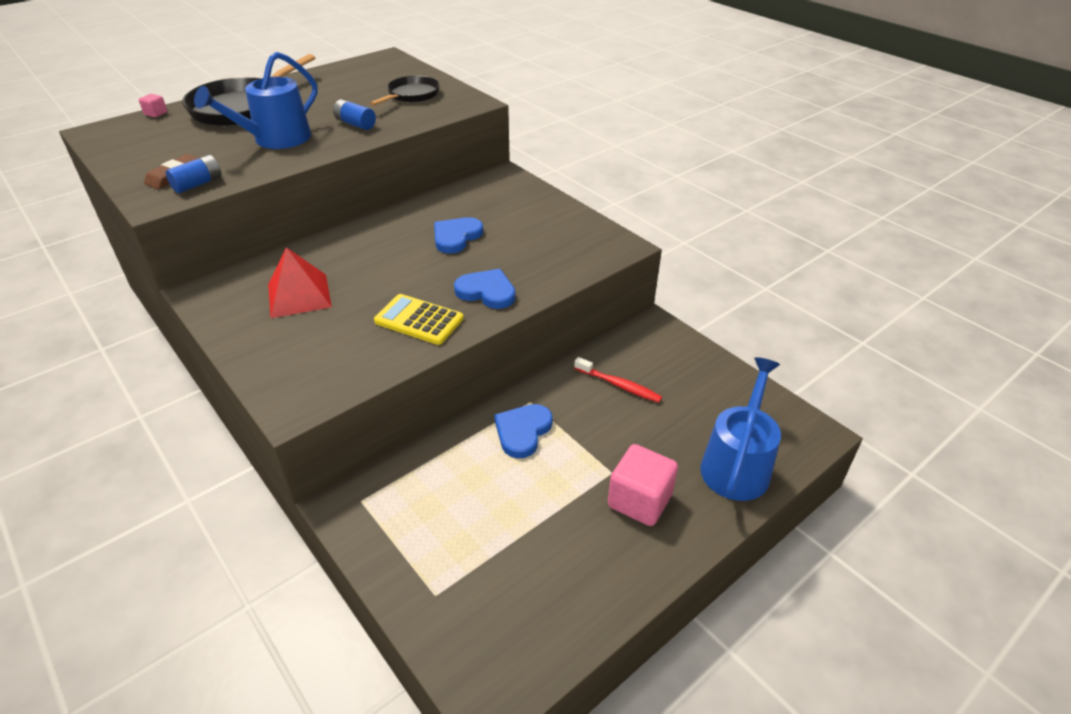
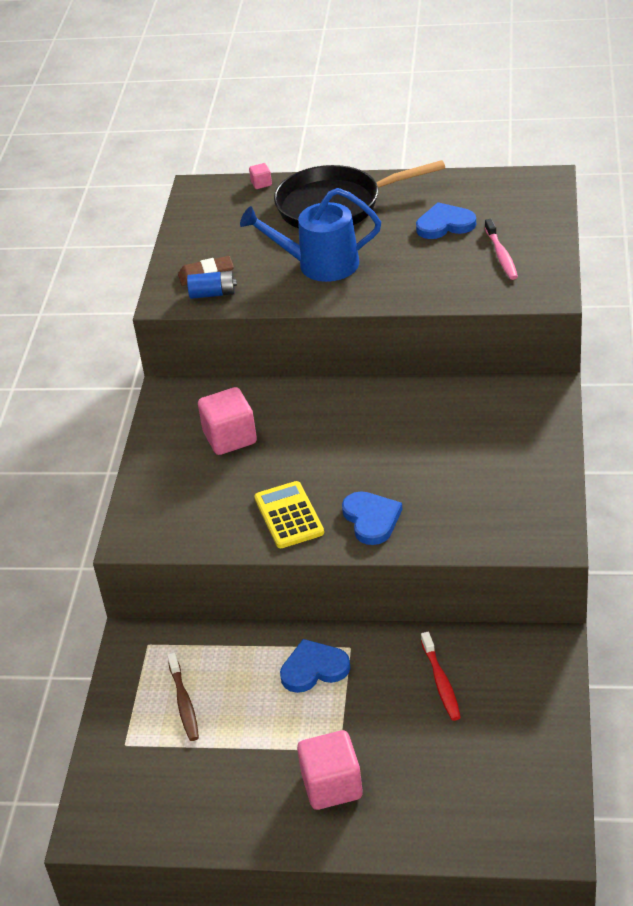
camera: 50 degrees right, 0 degrees up
(299, 295) = (230, 438): red pyramid -> pink cube
(355, 124) = (405, 275): blue battery -> none
(411, 95) = (501, 255): black pan -> pink toothbrush
(448, 523) = (184, 702): none -> brown toothbrush
(456, 237) = (414, 444): blue heart -> blue heart (445, 224)
(737, 465) = (446, 817): blue watering can -> none

